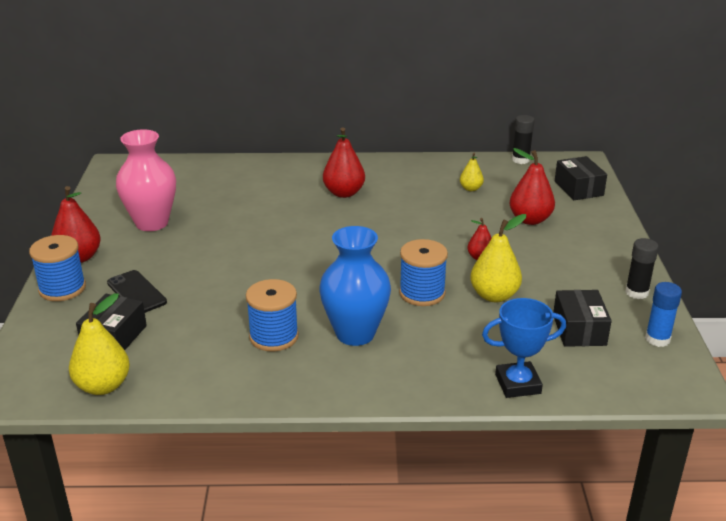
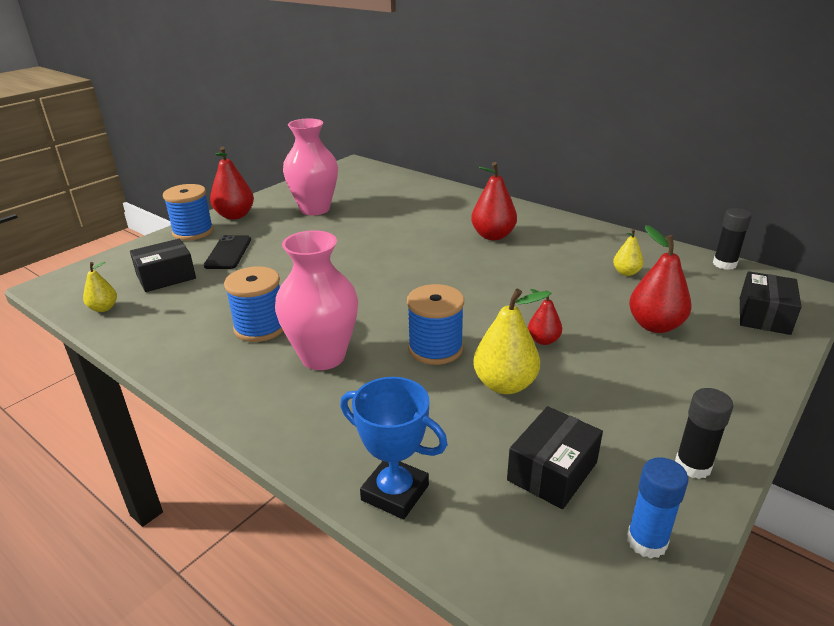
camera: 40 degrees right, 0 degrees up
(103, 386) = (104, 308): yellow pear -> yellow pear, size x0.57
(355, 334) = (323, 357): blue vase -> pink vase

